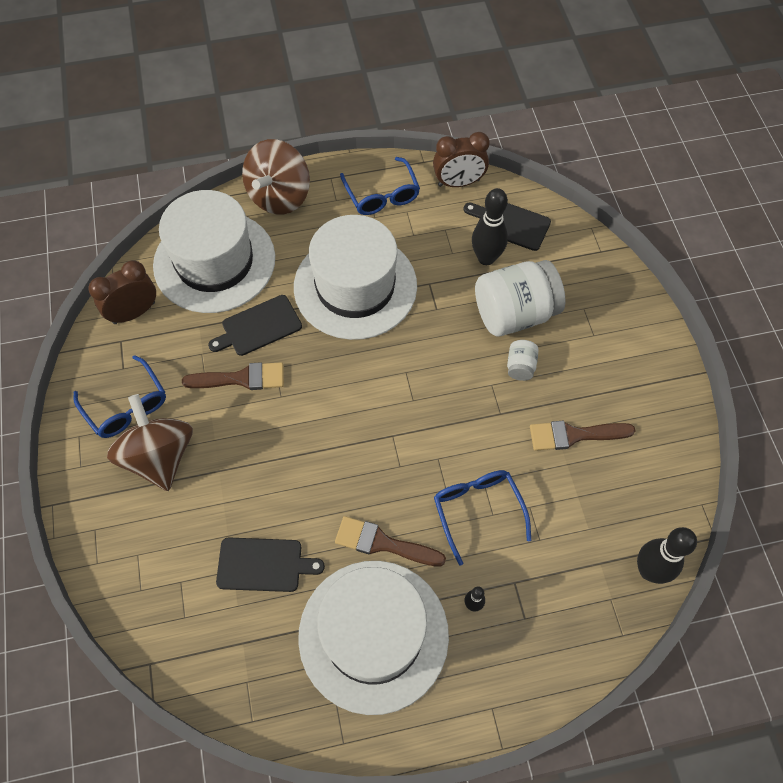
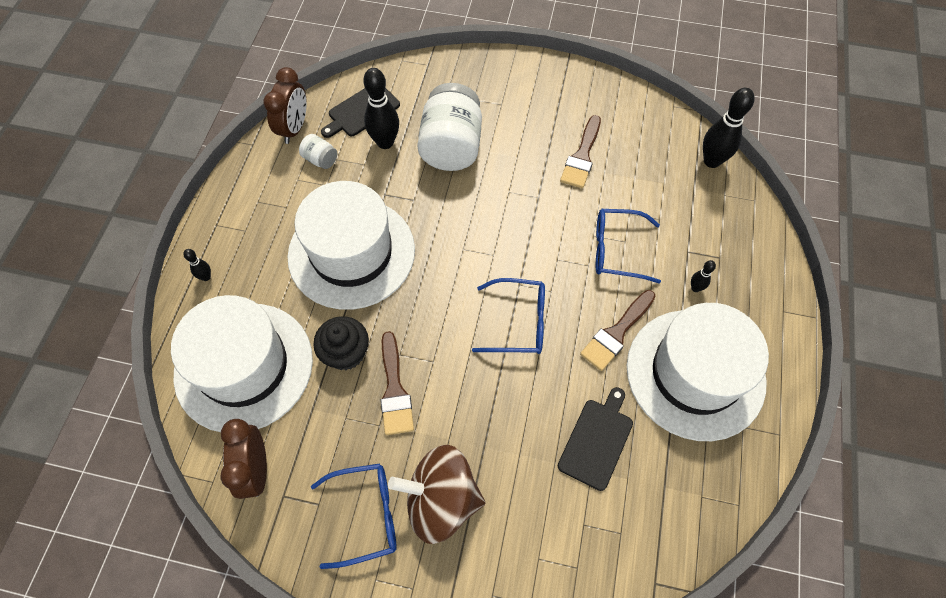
camera: 65 degrees left, 0 degrees up
(241, 378) = (394, 390): brown brush -> brown brush turned 150 degrees clockwise
(258, 326) = (346, 353): black cutting board -> black cupcake
(279, 196) = (206, 277): brown spinning top -> black bowling pin
(382, 195) = (266, 191): blue glasses -> blue glasses (519, 322)
(520, 366) = (503, 164): white jar -> white jar (320, 159)

